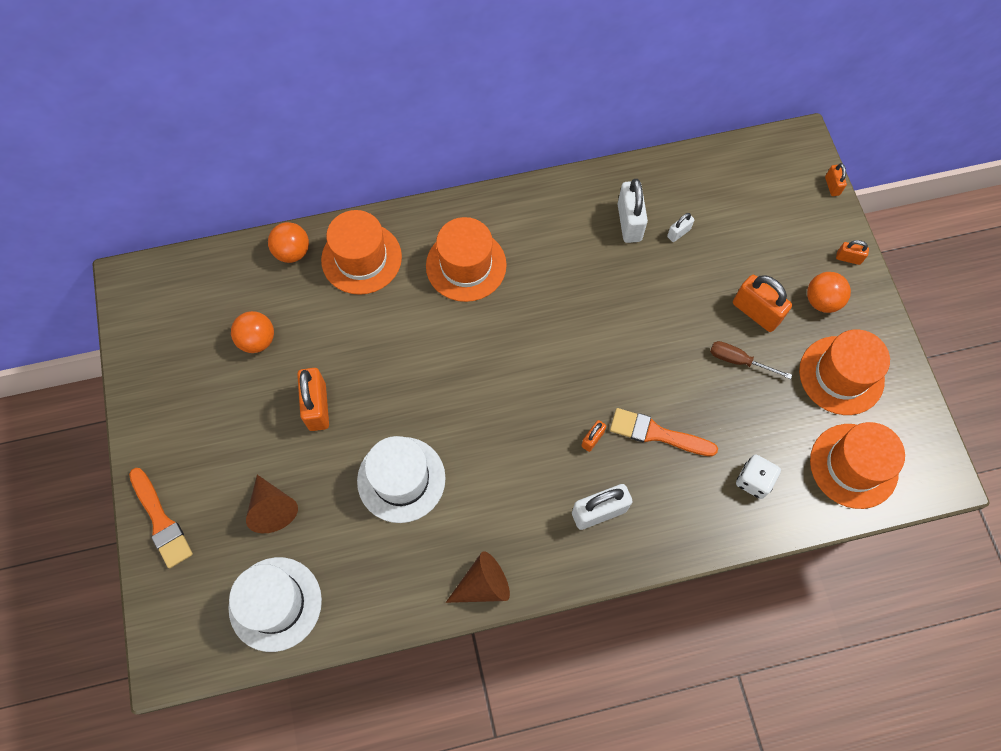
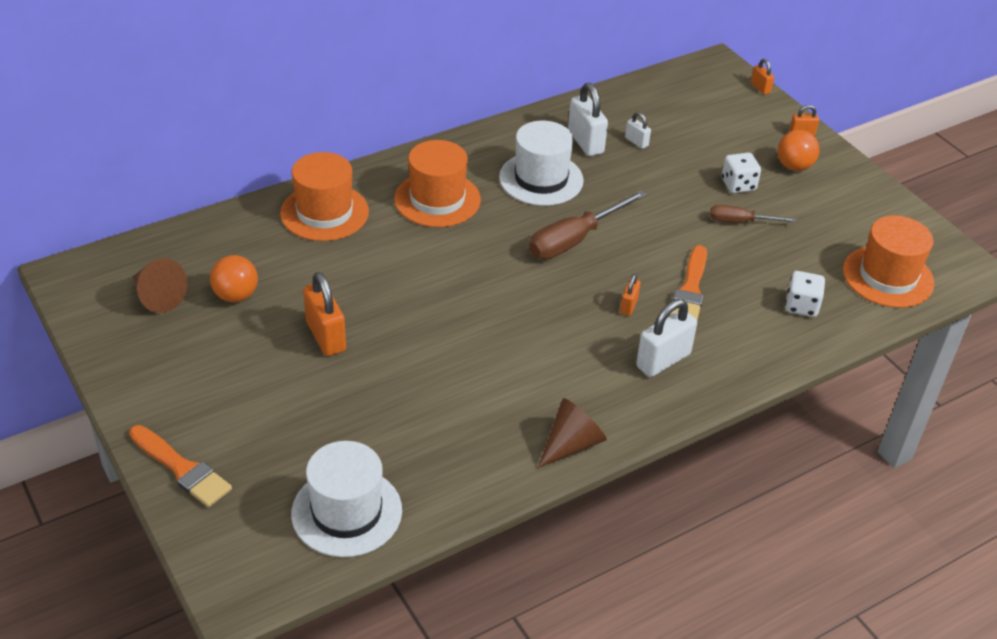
camera: 20 degrees left, 25 degrees down
(272, 508) = (310, 430): brown cone -> brown cone (158, 297)
(292, 252) = (247, 220): orange ball -> none
(401, 479) = (444, 377): white hat -> white hat (541, 179)
(573, 346) = (574, 240): none -> brown screwdriver
(657, 434) = (690, 289): orange brush -> orange brush turned 75 degrees counterclockwise
(678, 233) = (636, 142): white padlock -> white padlock turned 75 degrees counterclockwise
(756, 312) = (738, 185): orange padlock -> white dice
(841, 375) = (840, 215): orange hat -> none

